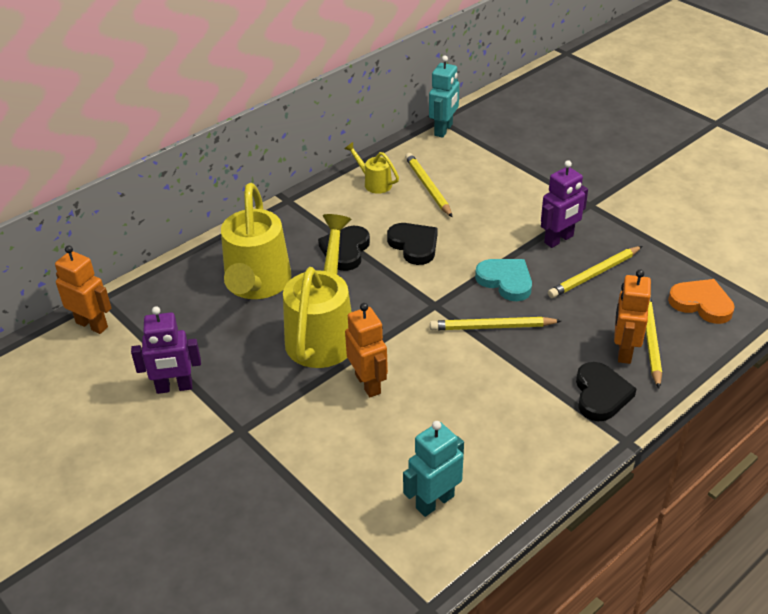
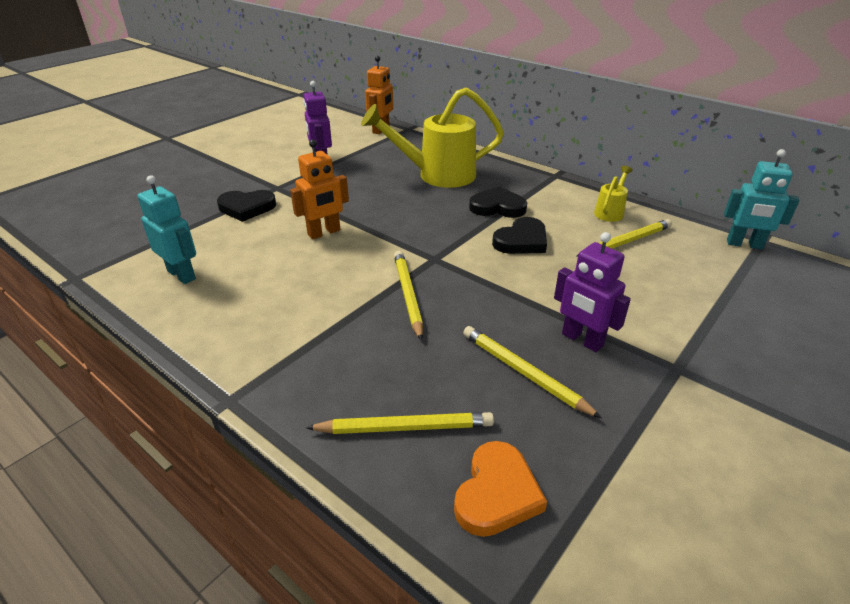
camera: 80 degrees right, 5 degrees down
(323, 332) = (385, 207): yellow watering can -> none
(505, 281) = (485, 301): turquoise heart -> none
(601, 395) = (304, 378): black heart -> black heart (247, 208)
(624, 351) = (381, 400): orange robot -> none

